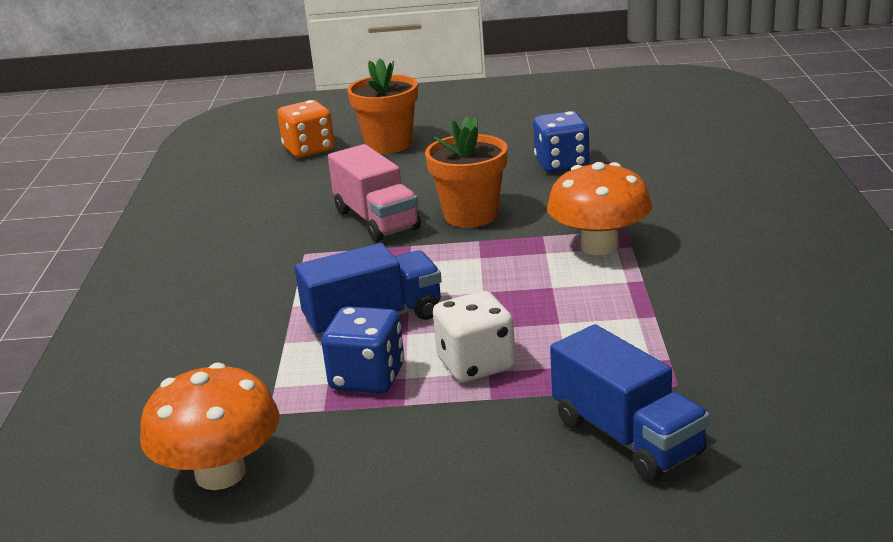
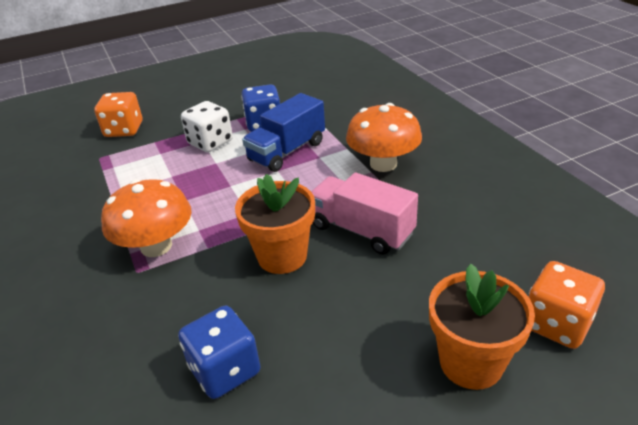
camera: 155 degrees right, 10 degrees up
(220, 473) = (294, 81): orange mushroom -> orange mushroom (383, 164)
(627, 437) = (124, 130): blue truck -> orange dice

